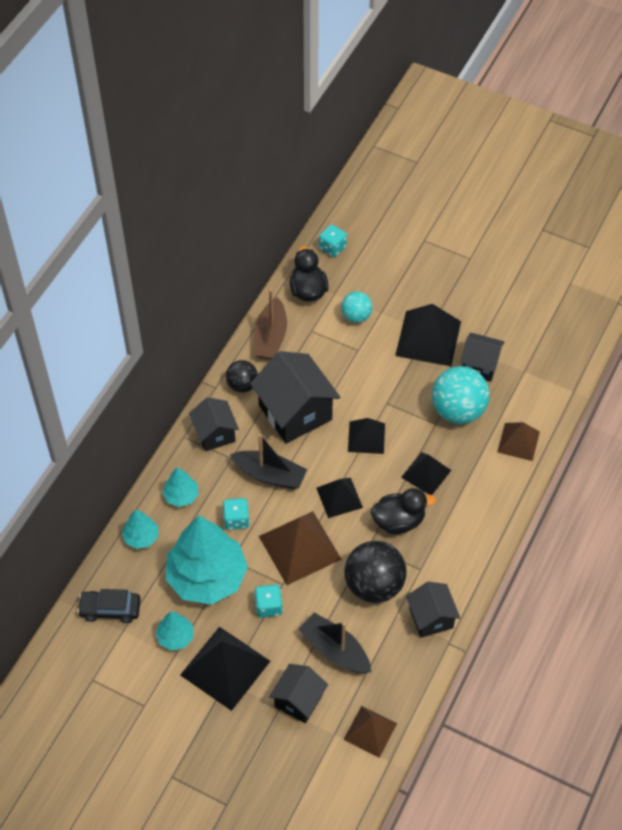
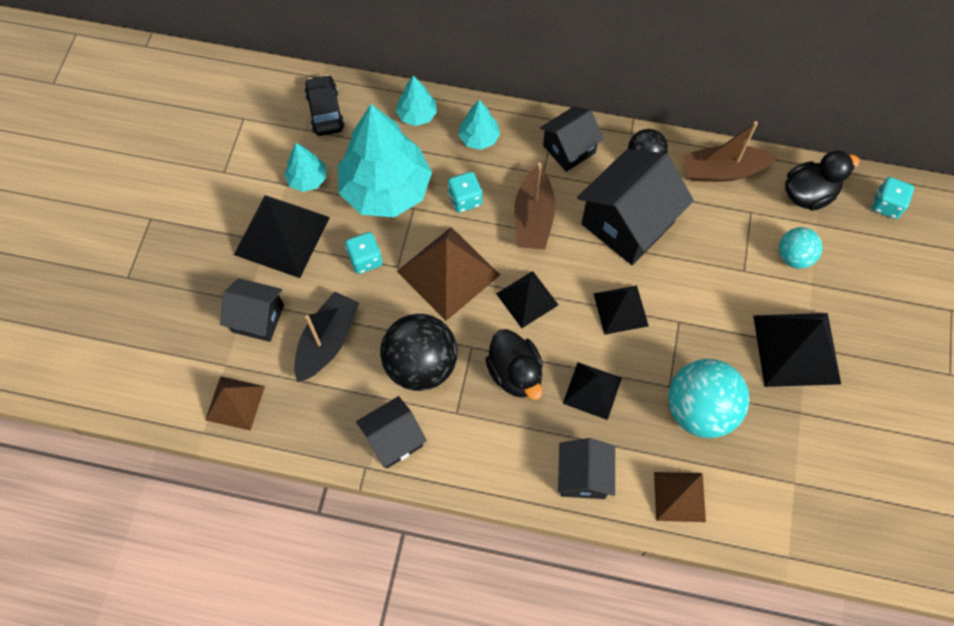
camera: 75 degrees right, 10 degrees up
(270, 475) = (533, 218): black boat -> brown boat
(480, 365) = (780, 423): black house -> black house (583, 476)

